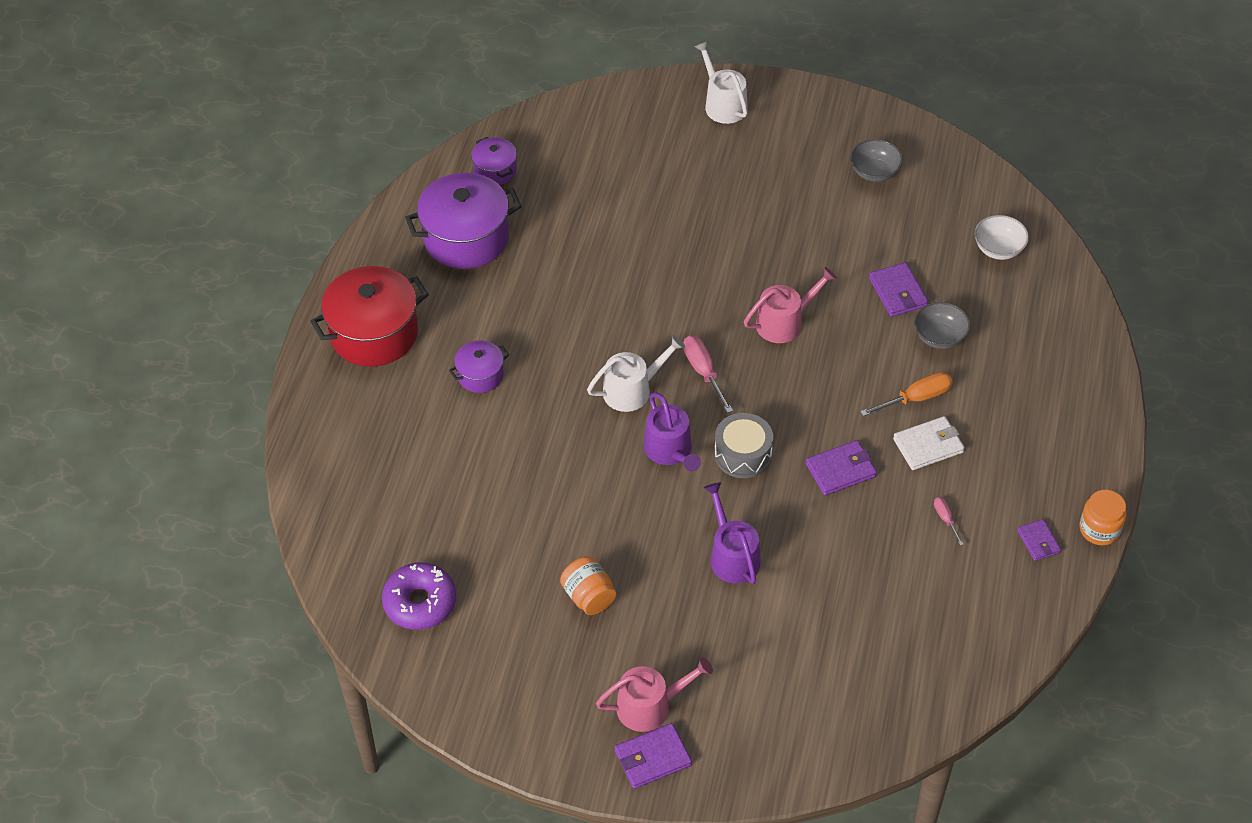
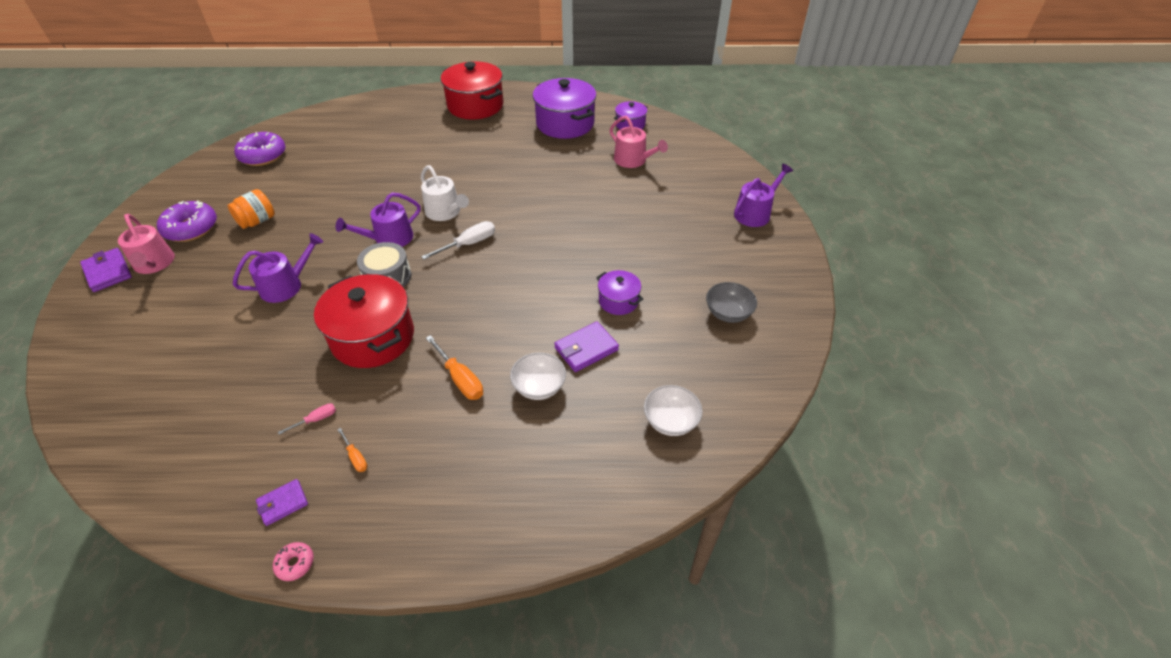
camera: 75 degrees right, 5 degrees down
(480, 375) = (448, 148): purple pot -> purple pot (618, 301)
(582, 674) = (191, 228): none -> purple donut
(703, 372) = (468, 244): pink screwdriver -> white screwdriver
(723, 104) = (755, 213): white watering can -> purple watering can
(784, 322) = (530, 280): pink watering can -> pink watering can (633, 160)
(840, 470) = (373, 337): purple wallet -> red pot
(928, 446) = (404, 395): white wallet -> none
(939, 337) = (539, 387): grey bowl -> white bowl
(996, 486) = (355, 457): none -> orange screwdriver
(1099, 529) = (295, 563): orange jar -> pink donut

